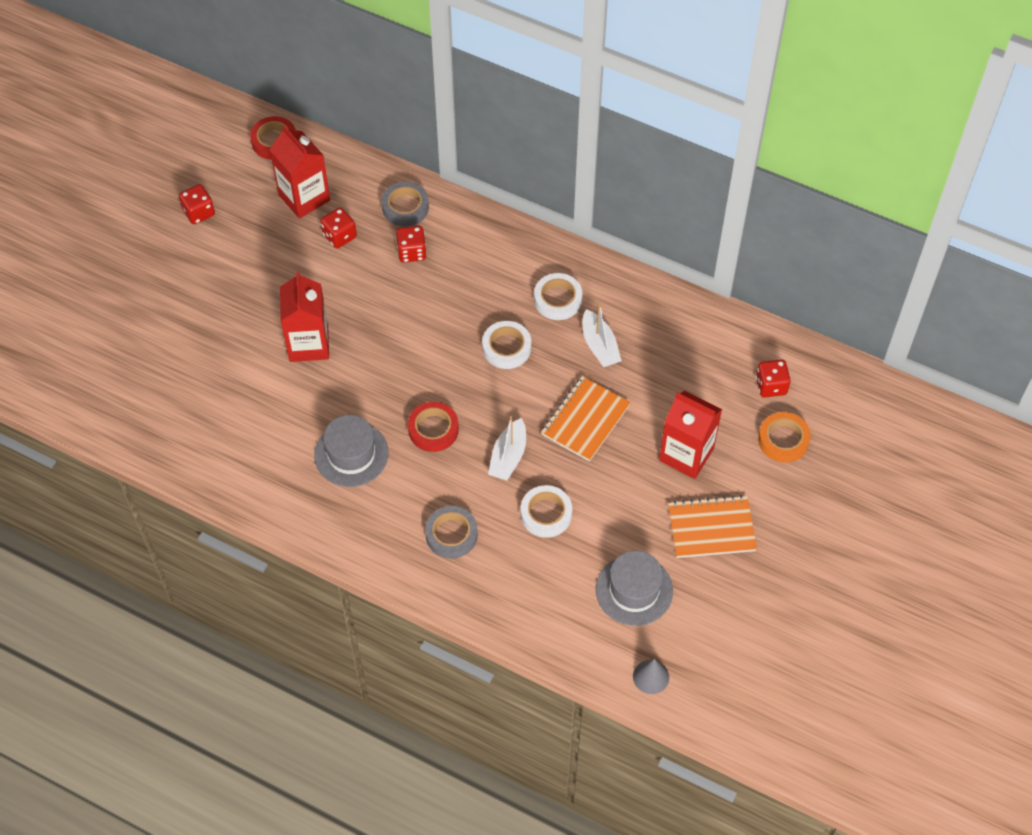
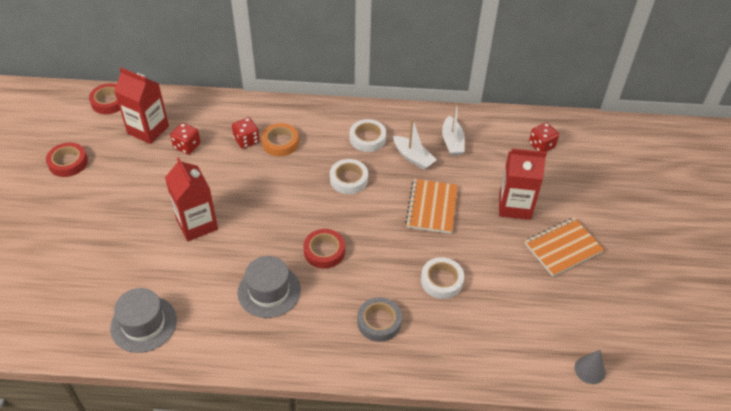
camera: 25 degrees left, 10 degrees down
(199, 212) = (68, 162): red dice -> red tape
(405, 207) = (227, 114): grey tape -> none
(508, 456) = (391, 250): white boat -> white boat (452, 142)
(634, 590) = (537, 311): grey hat -> grey hat (143, 324)
(783, 440) = (571, 175): orange tape -> orange tape (280, 143)

